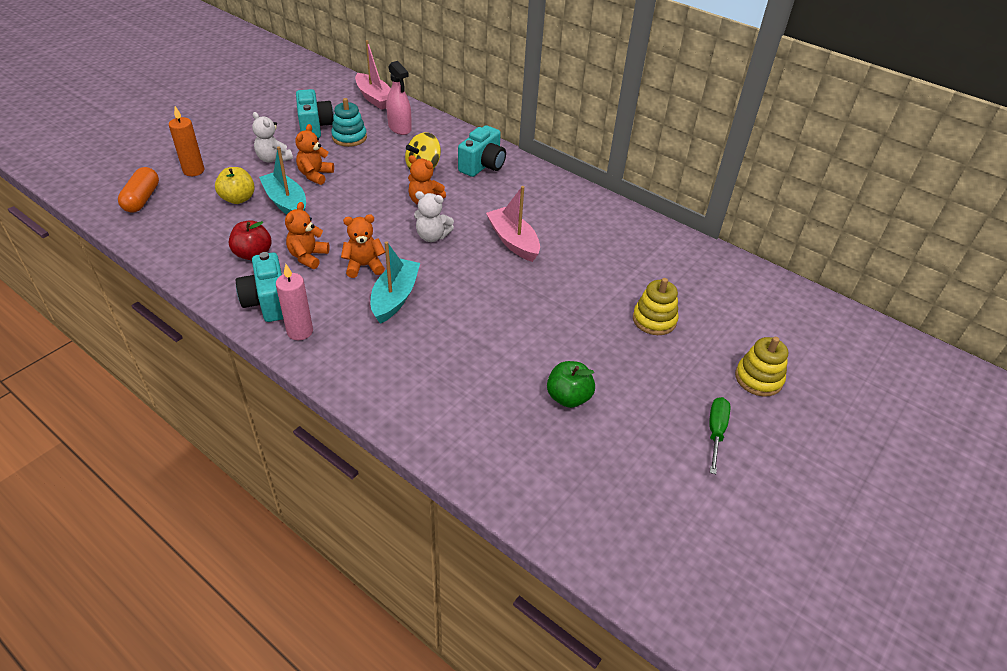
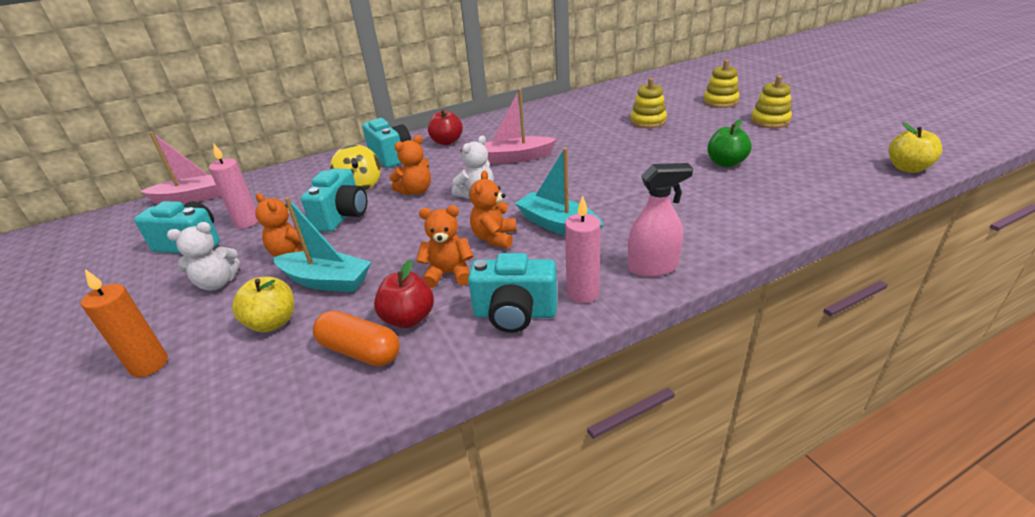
camera: 60 degrees left, 10 degrees down
(142, 199) = (153, 436): orange capsule -> orange capsule (360, 351)
(286, 203) = (326, 281): turquoise boat -> turquoise boat turned 150 degrees counterclockwise
(308, 257) = (449, 274): orange teddy bear -> orange teddy bear turned 135 degrees clockwise
(349, 137) = (247, 222): turquoise stacking toy -> pink candle
(371, 178) = (342, 216): none -> turquoise camera
(399, 128) = (272, 190): pink spray bottle -> pink spray bottle (653, 267)
(528, 188) = (447, 142): none -> red apple
(626, 569) = (907, 168): none -> yellow apple
(715, 432) = (770, 121): green screwdriver -> yellow stacking toy

